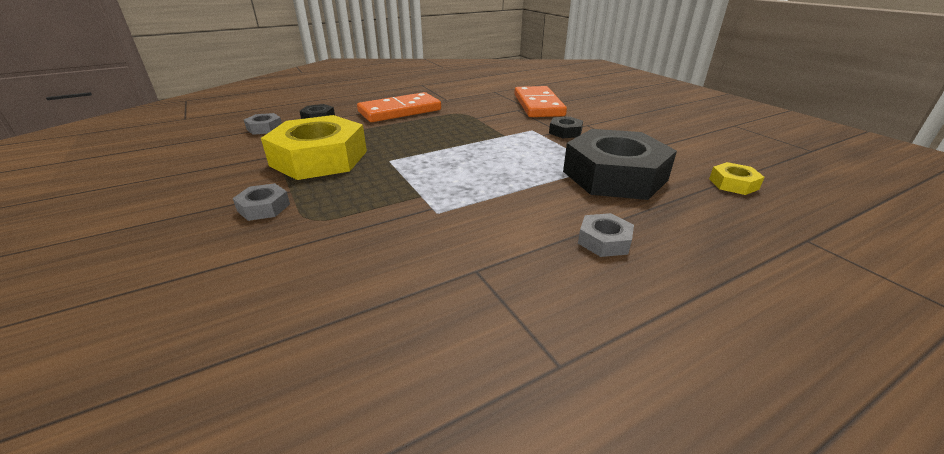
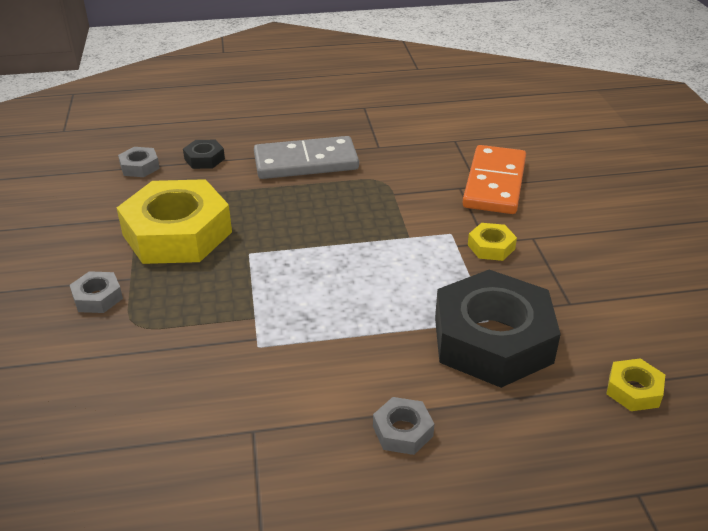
camera: 20 degrees right, 5 degrees up
(400, 111) = (306, 162): orange domino -> grey domino
(565, 132) = (491, 247): black nut -> yellow nut

